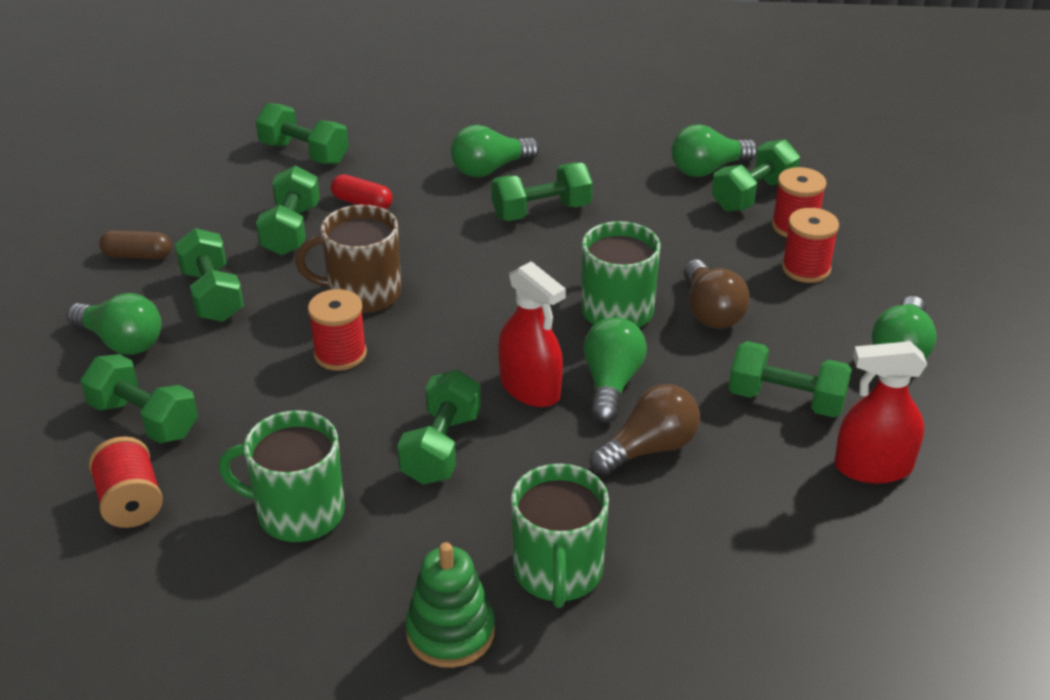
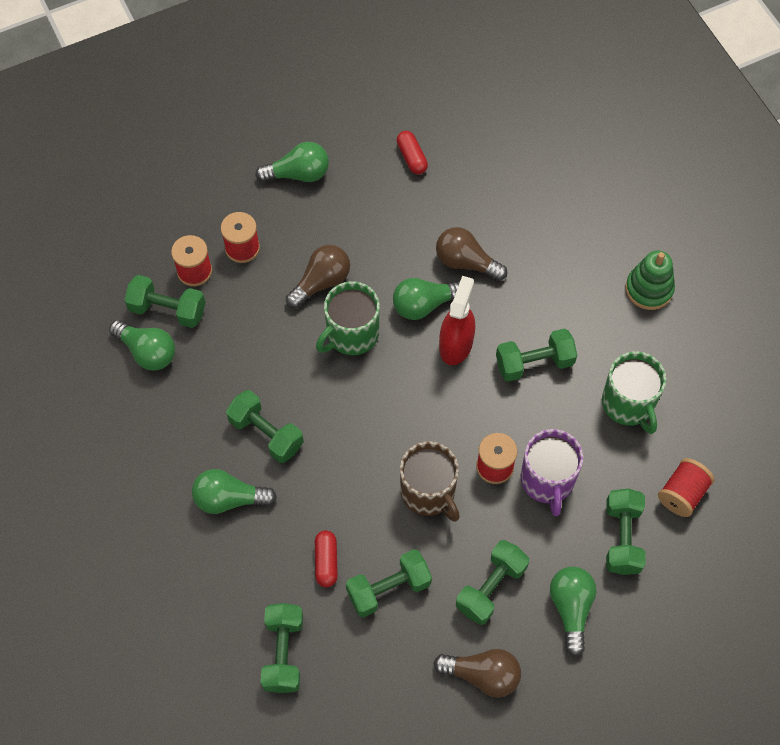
camera: 120 degrees left, 25 degrees up
(138, 255) = (482, 675): brown capsule -> brown light bulb
(278, 389) = (547, 481): none -> purple mug
(490, 169) = (229, 499): green light bulb -> green light bulb turned 150 degrees clockwise
(558, 572) = (581, 263): green mug -> none
(786, 400) = (382, 214): green dumbbell -> none
(873, 467) = (412, 157): red spray bottle -> red capsule

